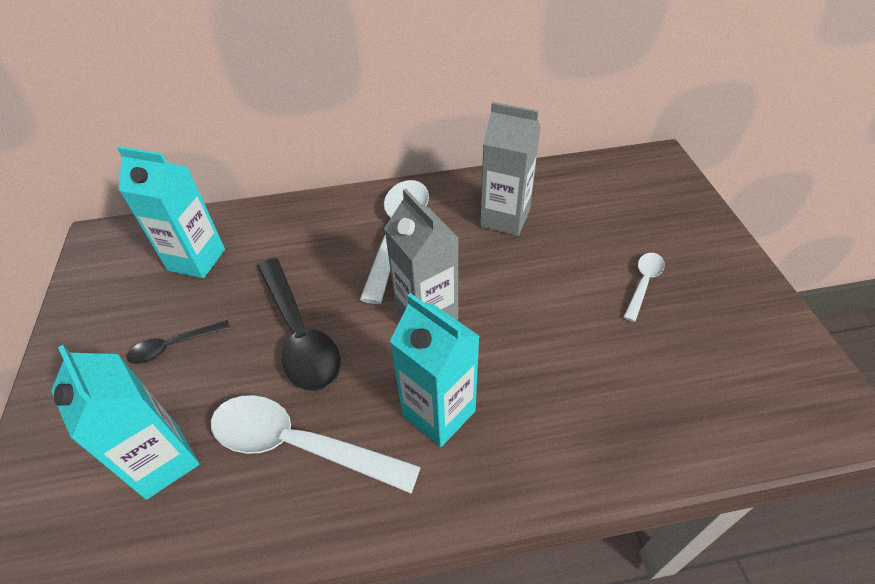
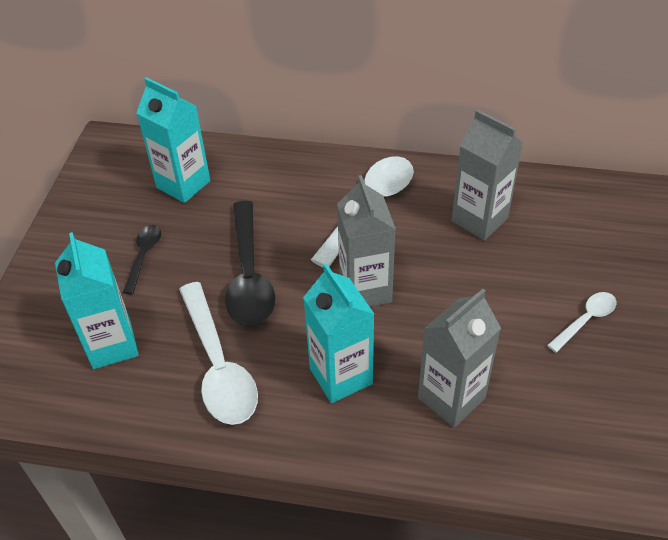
camera: 20 degrees right, 0 degrees up
(173, 346) = (144, 256): black spoon -> black spoon turned 105 degrees clockwise
(299, 445) = (218, 365): white spoon -> white spoon turned 150 degrees counterclockwise
(560, 399) = (451, 398): none -> grey carton

